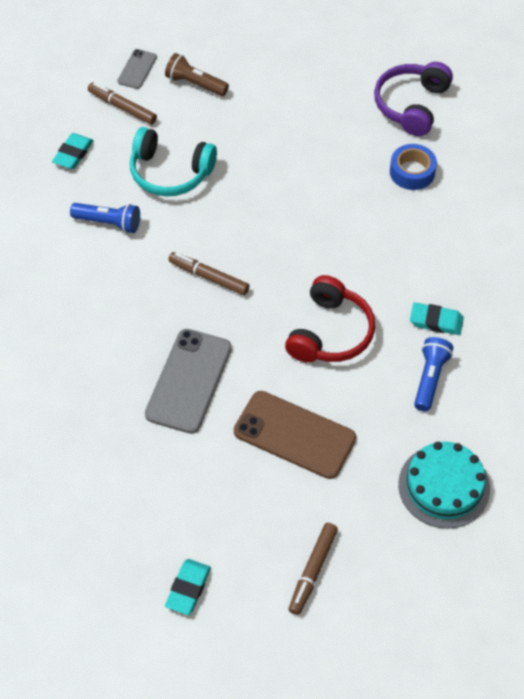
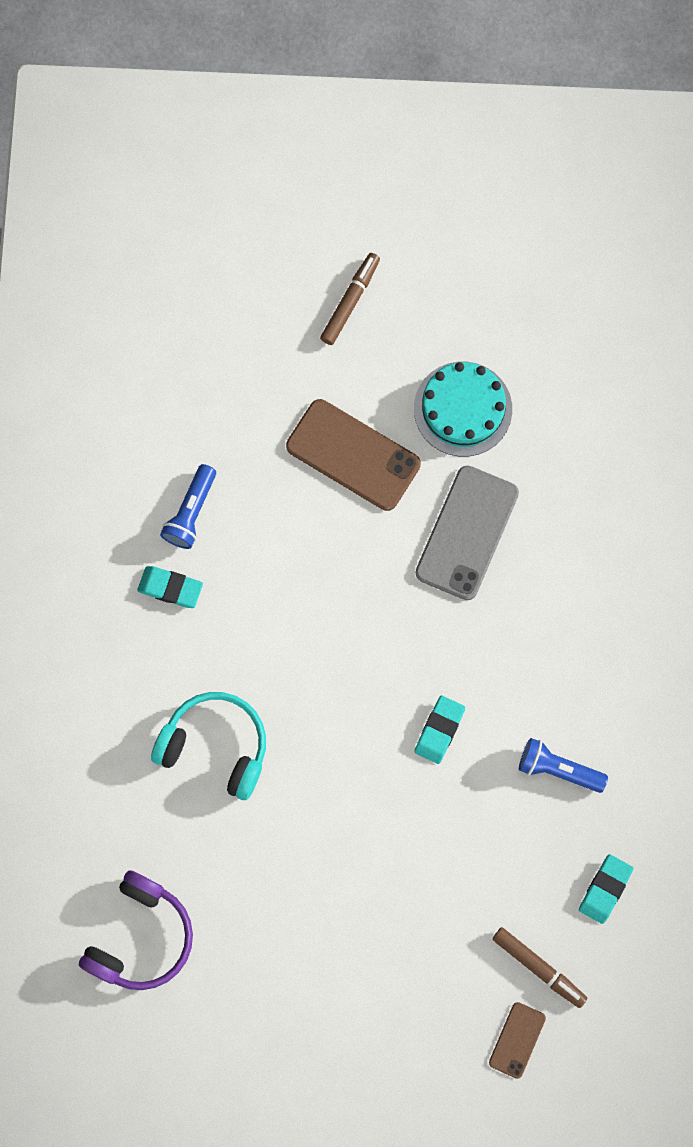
camera: 175 degrees left, 20 degrees up
(137, 69) = (517, 1040): grey phone -> brown phone
(170, 172) = (477, 845): turquoise headphones -> turquoise headphones (215, 746)
(188, 588) = (478, 294): turquoise eraser -> turquoise eraser (439, 730)
(195, 84) = (436, 1004): brown flashlight -> none
(209, 277) = (436, 674): brown marker -> none
(330, 333) = (297, 583): red headphones -> none
(412, 172) = (160, 818): blue tape -> none
(444, 486) = (199, 381): turquoise cake -> turquoise cake (463, 409)

